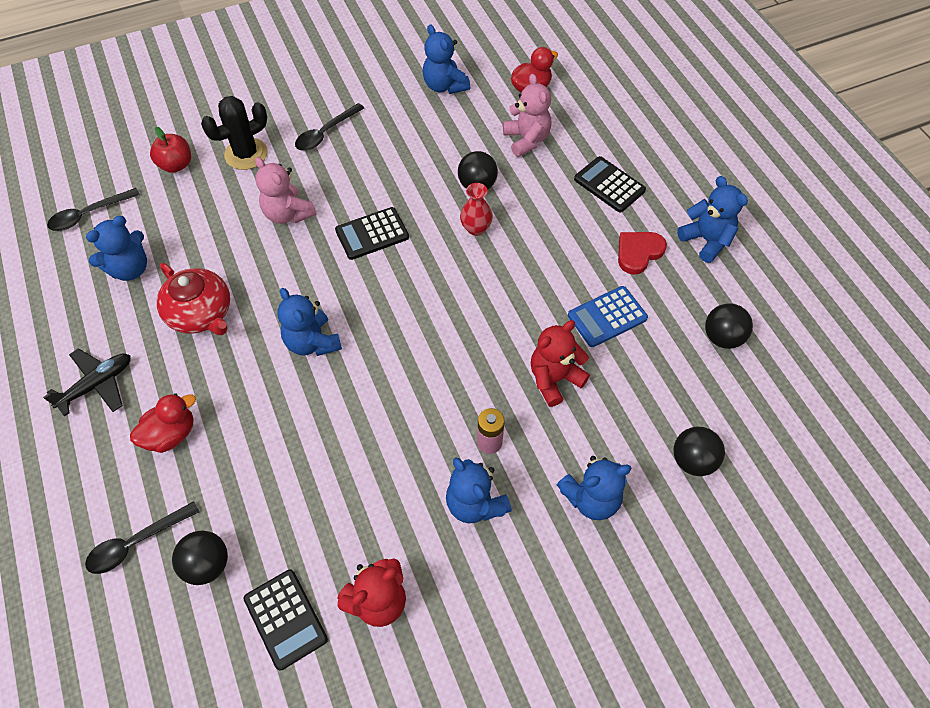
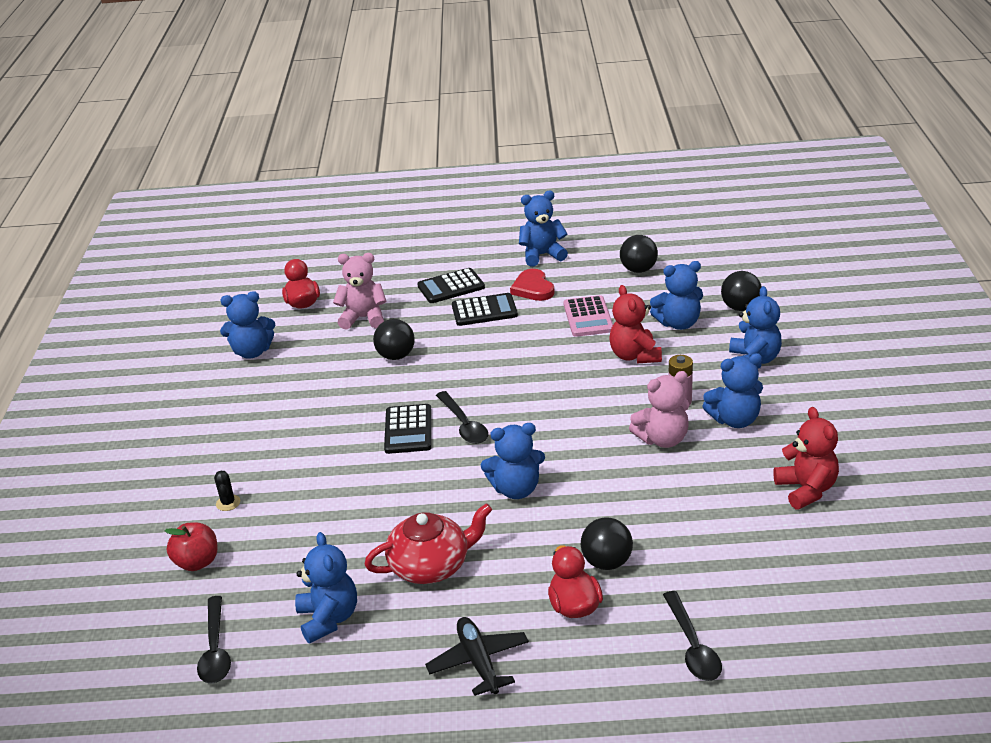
camera: 65 degrees left, 25 degrees down
(207, 564) = (735, 595): black ball -> black ball (607, 562)
(246, 154) = (228, 503): black cactus -> black cactus, size x0.47
(285, 619) = (807, 549): black calculator -> black calculator (484, 311)
(288, 214) = (339, 483): pink teddy bear -> pink teddy bear (662, 439)
(325, 133) = (247, 440): black spoon -> black spoon (464, 425)
(476, 228) = (447, 366): red vase -> none
(607, 317) = (588, 317): blue calculator -> pink calculator
(632, 405) = (678, 323): none -> blue teddy bear

